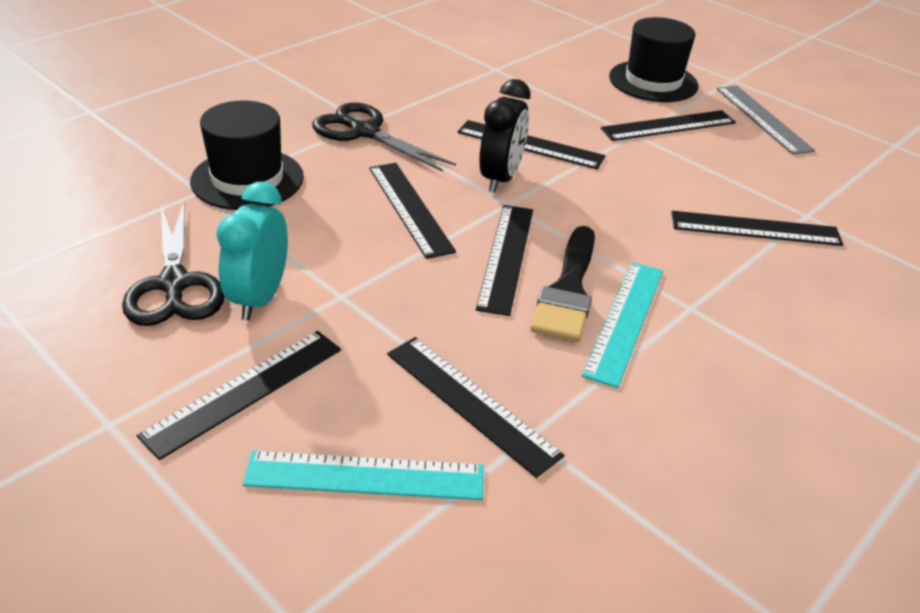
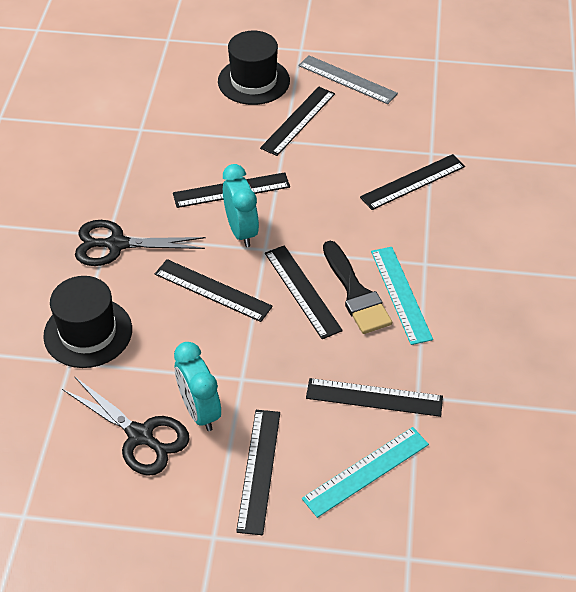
camera: 35 degrees left, 10 degrees up
(501, 178) = (241, 231): black clock -> turquoise clock

